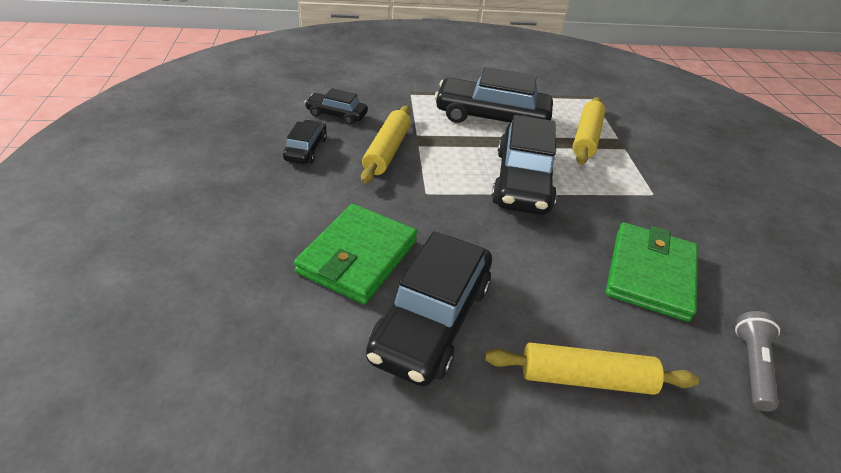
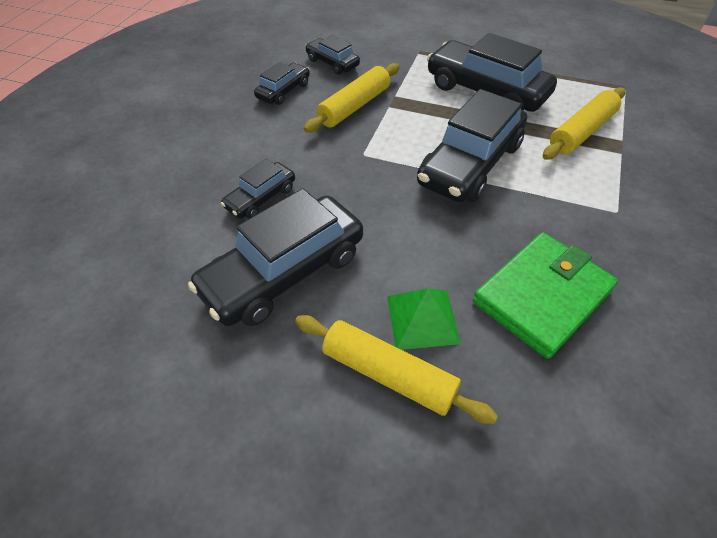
camera: 30 degrees right, 10 degrees up
(357, 256) = (261, 198): green wallet -> black car
(578, 322) = (422, 319): none -> green pyramid
(752, 366) = (588, 431): grey flashlight -> none

